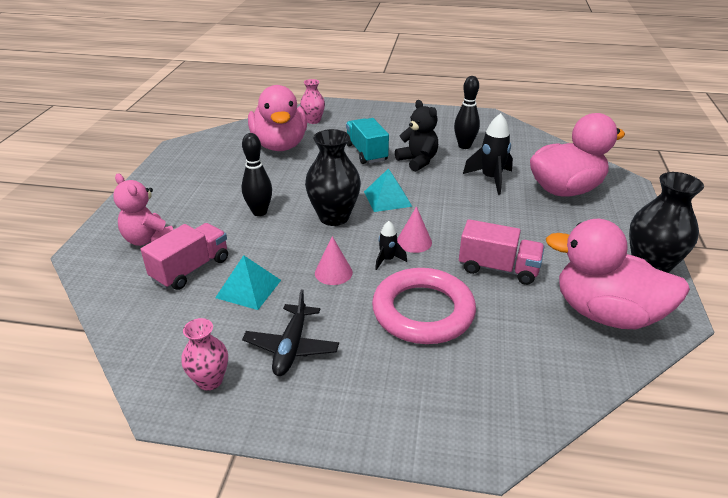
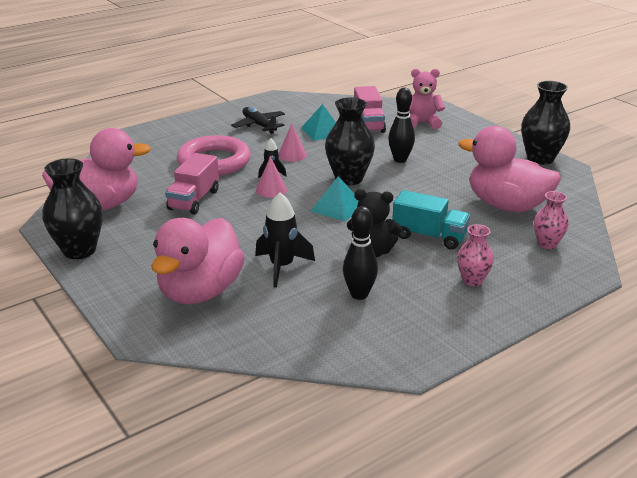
camera: 135 degrees right, 5 degrees down
(173, 159) = (540, 158): none -> black vase
(210, 380) = (274, 106): pink vase -> pink vase (472, 280)
(498, 268) = (194, 200): pink truck -> pink truck turned 45 degrees counterclockwise

